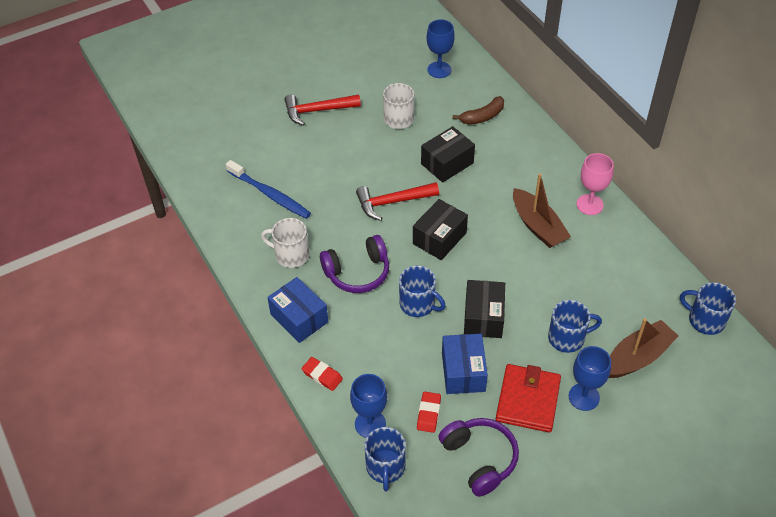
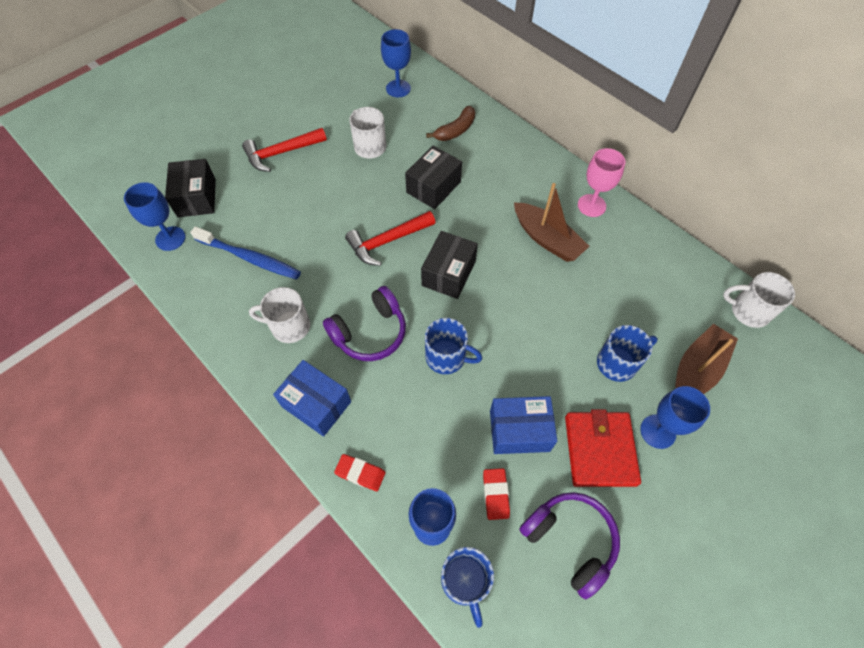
camera: 15 degrees left, 10 degrees up
(206, 167) = (170, 238): none -> blue goblet
(463, 372) = (519, 431): blue box -> blue box turned 75 degrees counterclockwise
(483, 317) = (522, 358): black box -> black box (197, 198)
(705, 320) = (748, 311): blue mug -> white mug

